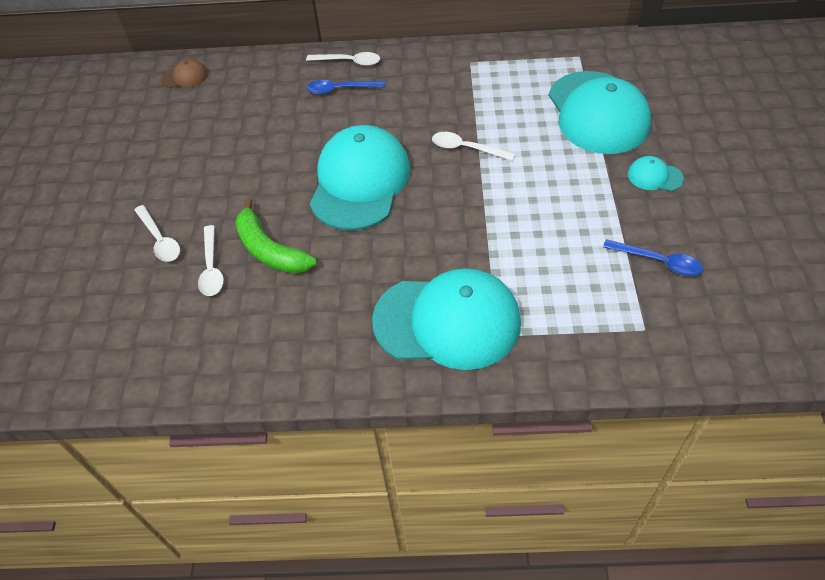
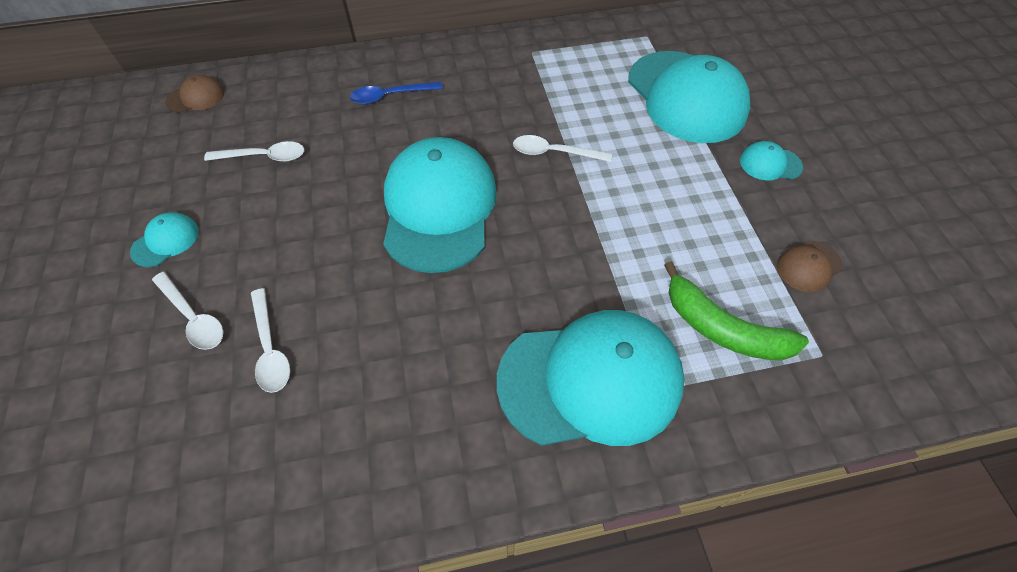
camera: 15 degrees left, 5 degrees up
(147, 184) = (165, 241): none -> turquoise cap
(270, 250) = (344, 312): green banana -> green banana (722, 328)
(349, 62) = (393, 63): white spoon -> white spoon (264, 157)
(658, 262) = (808, 266): blue spoon -> brown cap

